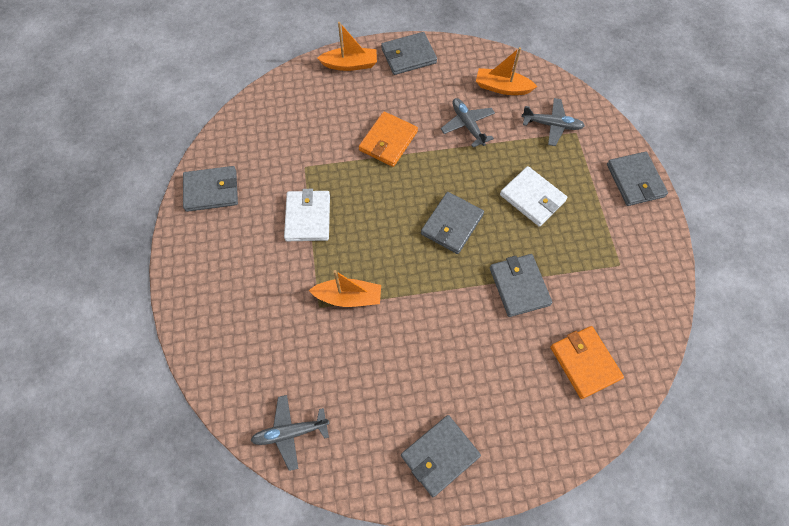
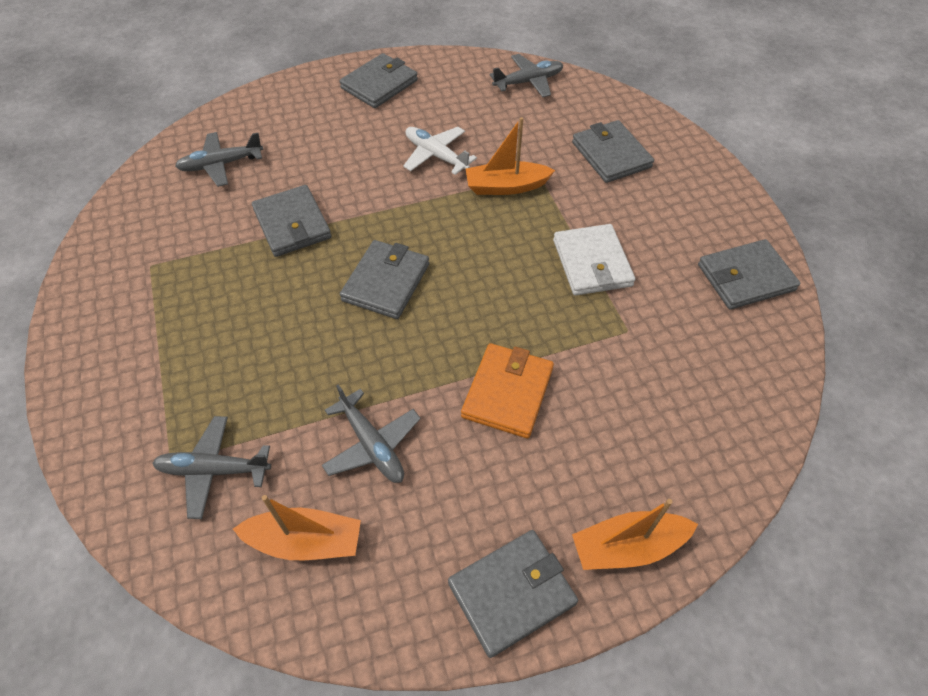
camera: 170 degrees right, 10 degrees down
(399, 342) = (436, 155): none -> white plane
(532, 198) = (264, 335): white wallet -> none
(585, 362) = (221, 165): orange wallet -> grey plane
(635, 180) = (88, 387): grey wallet -> grey wallet (611, 155)

